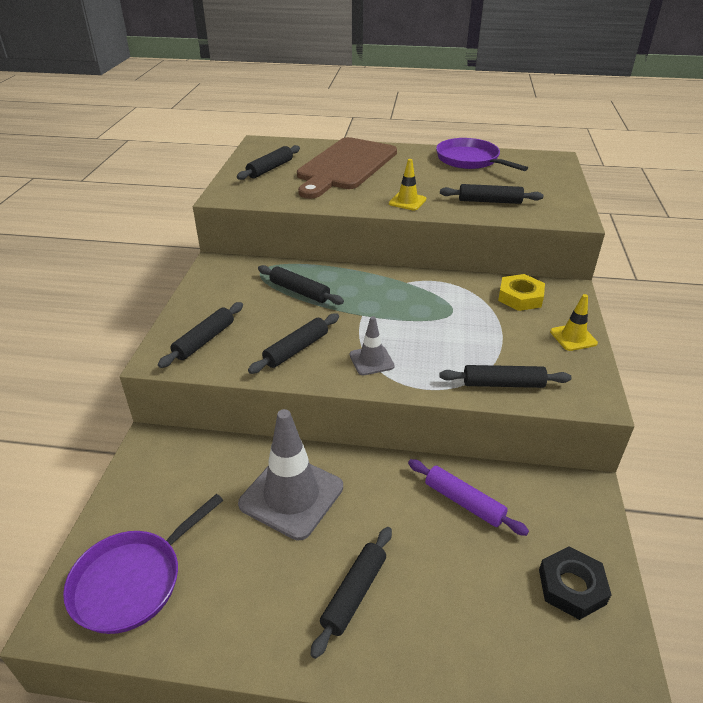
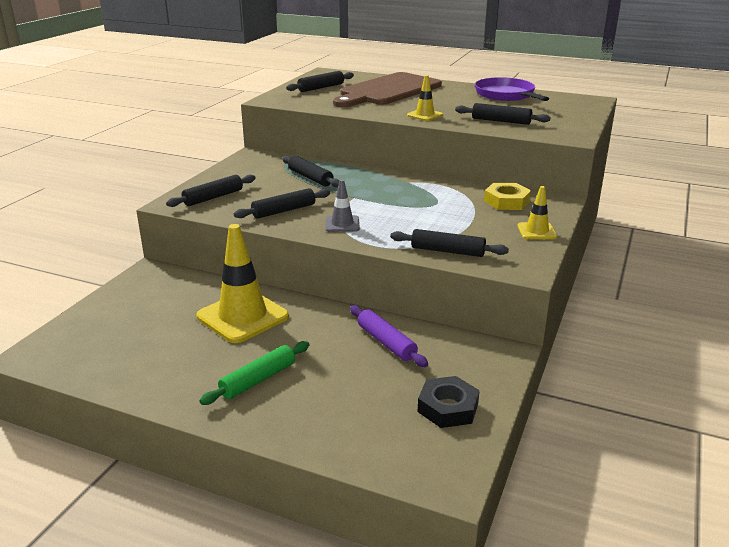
camera: 15 degrees right, 10 degrees down
(132, 581) = (93, 344): purple pan -> none
(291, 495) = (242, 316): grey traffic cone -> yellow traffic cone
(354, 594) = (258, 380): black rolling pin -> green rolling pin

